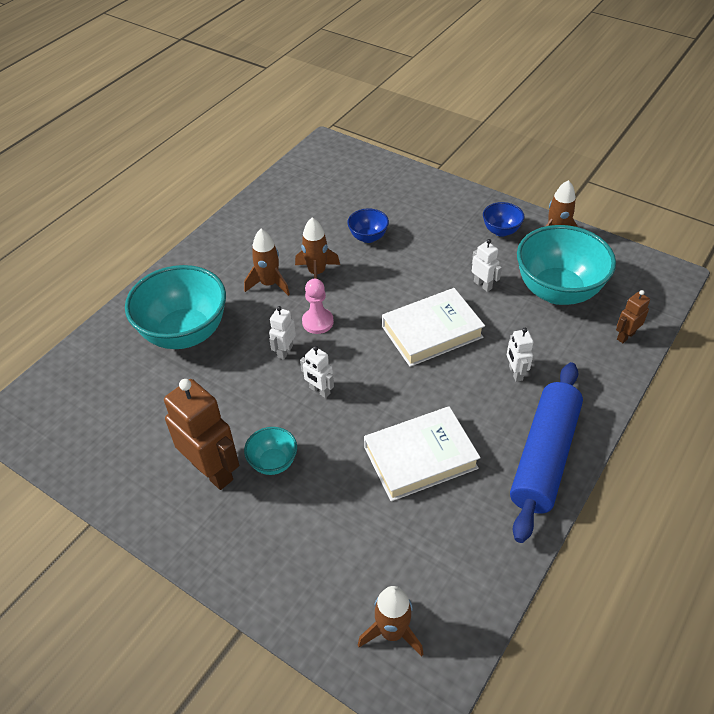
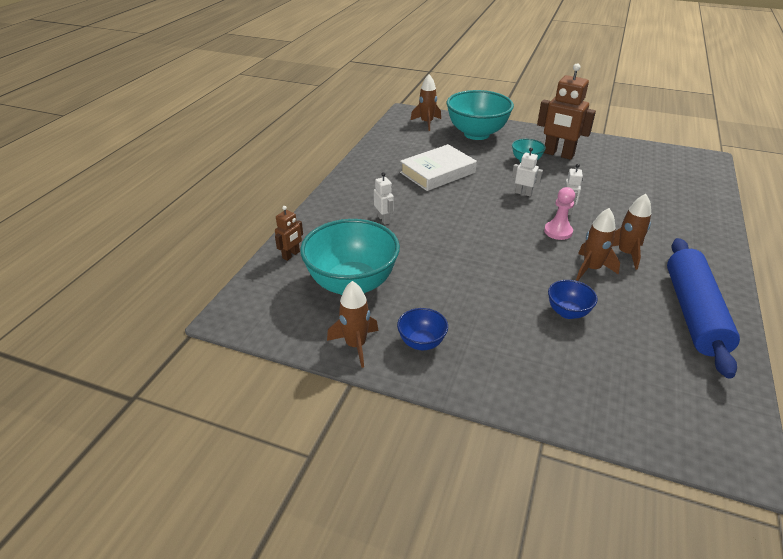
camera: 165 degrees right, 10 degrees down
(185, 333) = (654, 211): turquoise bowl -> turquoise bowl (476, 134)
(432, 332) = (459, 237): white book -> none
(483, 285) = (426, 280): white robot -> none
(544, 456) = (358, 182): blue rolling pin -> blue rolling pin (693, 313)

